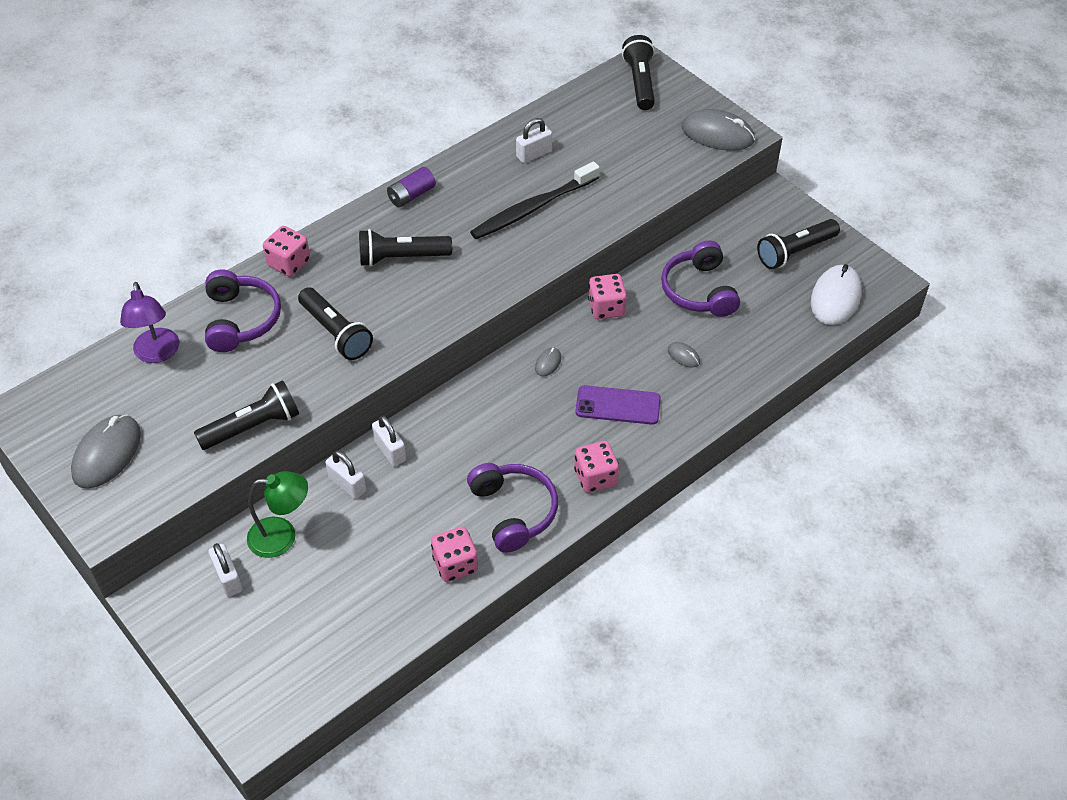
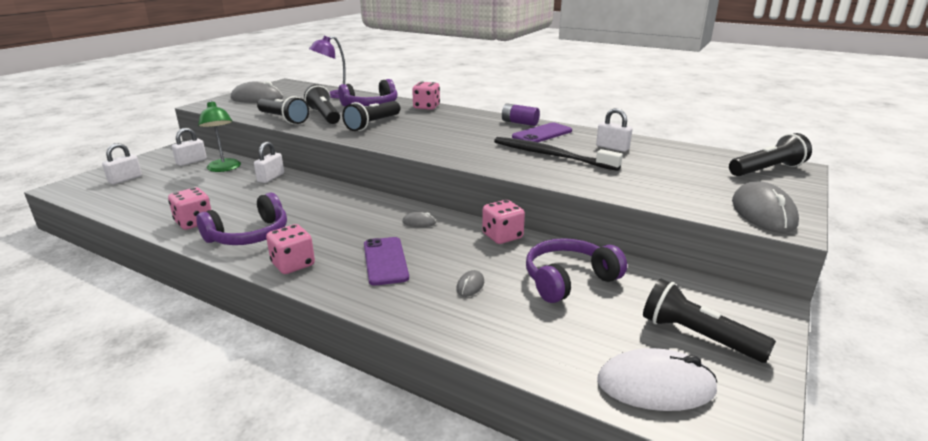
camera: 70 degrees right, 25 degrees down
(390, 450) = (304, 184): white padlock -> white padlock (125, 179)
(401, 258) = (456, 129): black flashlight -> black flashlight (324, 116)
(462, 191) = (542, 134): none -> purple phone

